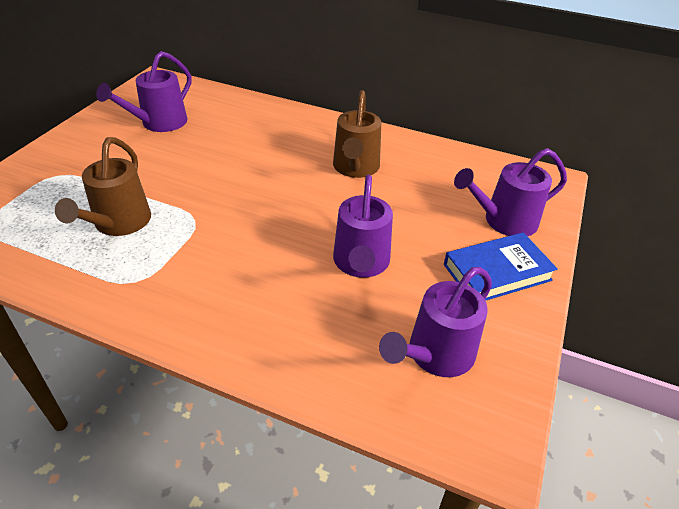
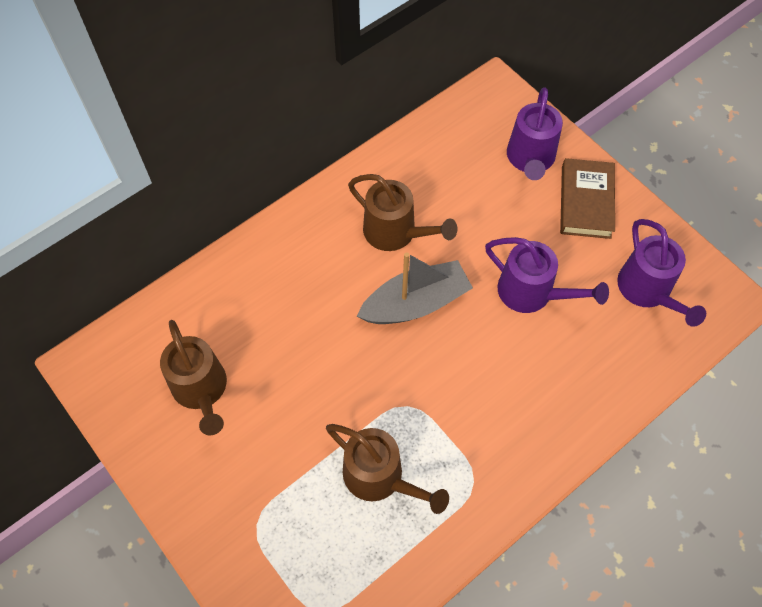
camera: 60 degrees left, 20 degrees up
(159, 123) = (201, 390): purple watering can -> brown watering can
(297, 196) = (415, 303): none -> grey boat
(497, 272) = (585, 202): blue book -> brown book

